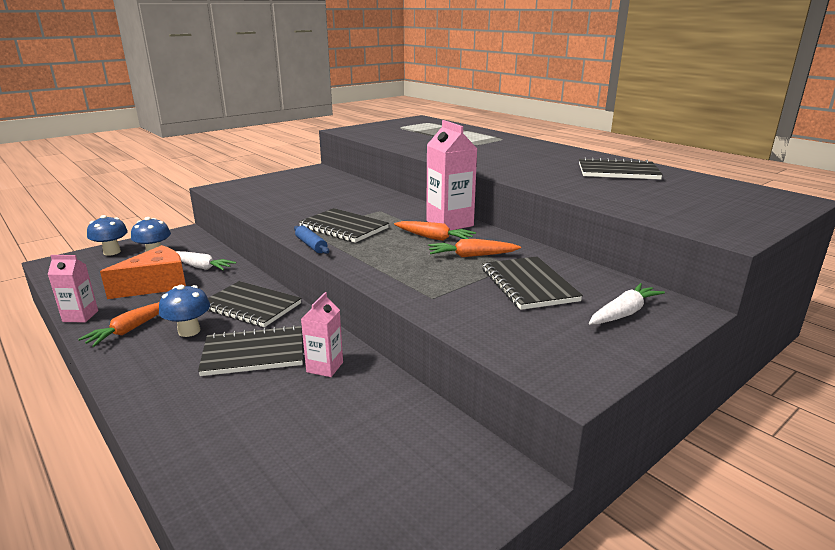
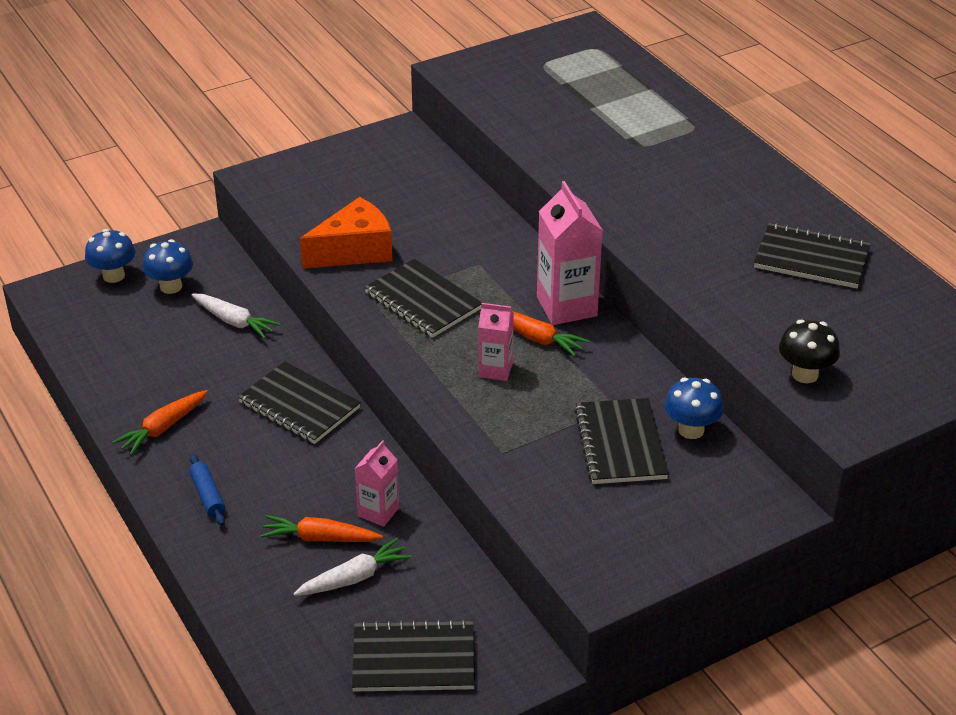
camera: 10 degrees right, 15 degrees up
(80, 316) = (102, 399): pink carton -> pink carton (495, 370)
(156, 285) = (182, 352): orange cheese -> orange cheese (354, 251)
(189, 331) = (229, 439): blue mushroom -> blue mushroom (691, 430)
(254, 353) = (302, 482): black notebook -> black notebook (413, 659)
(311, 245) = (377, 336): blue rolling pin -> blue rolling pin (208, 495)
(472, 256) = (572, 381): orange carrot -> orange carrot (320, 538)
(623, 313) = (705, 503): white carrot -> white carrot (354, 578)
(666, 214) = (805, 374): none -> black mushroom

